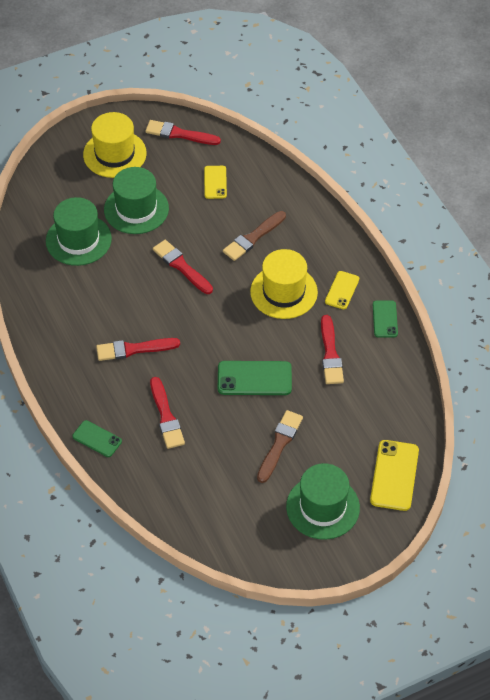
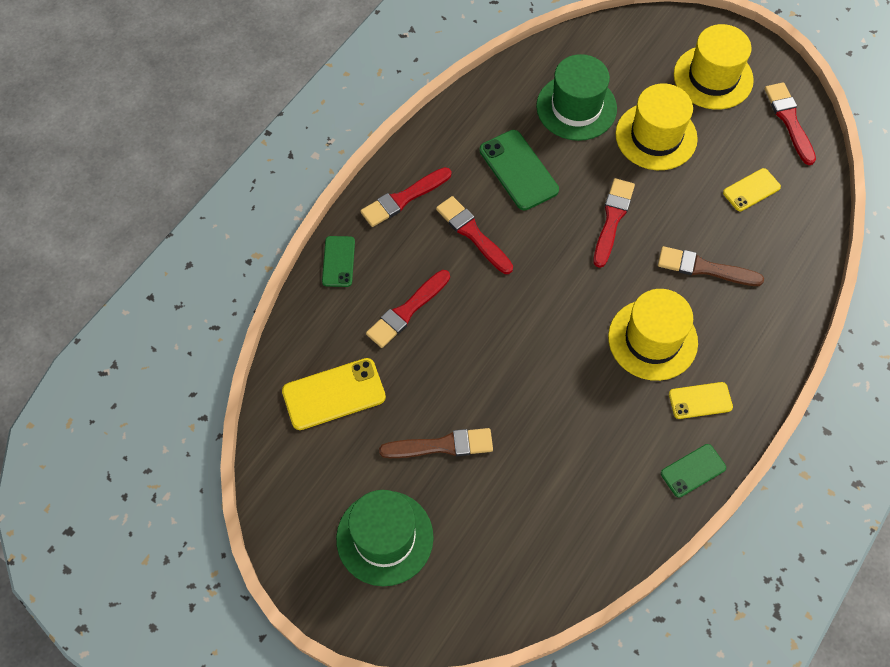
camera: 60 degrees right, 10 degrees up
(136, 209) = (656, 136): green hat -> yellow hat
(254, 378) = (513, 372): green phone -> green phone (518, 170)
(330, 354) = (601, 435): red brush -> red brush (403, 198)
(394, 475) = (476, 597): yellow phone -> yellow phone (334, 394)

